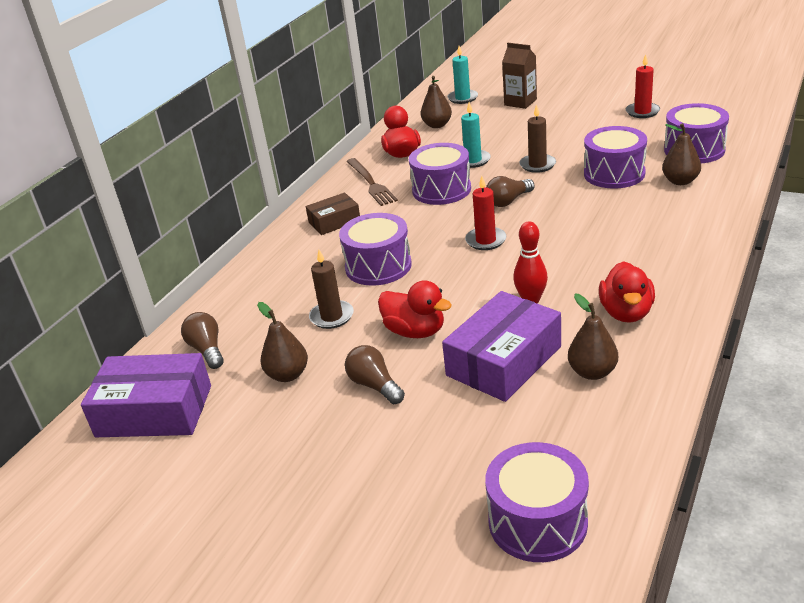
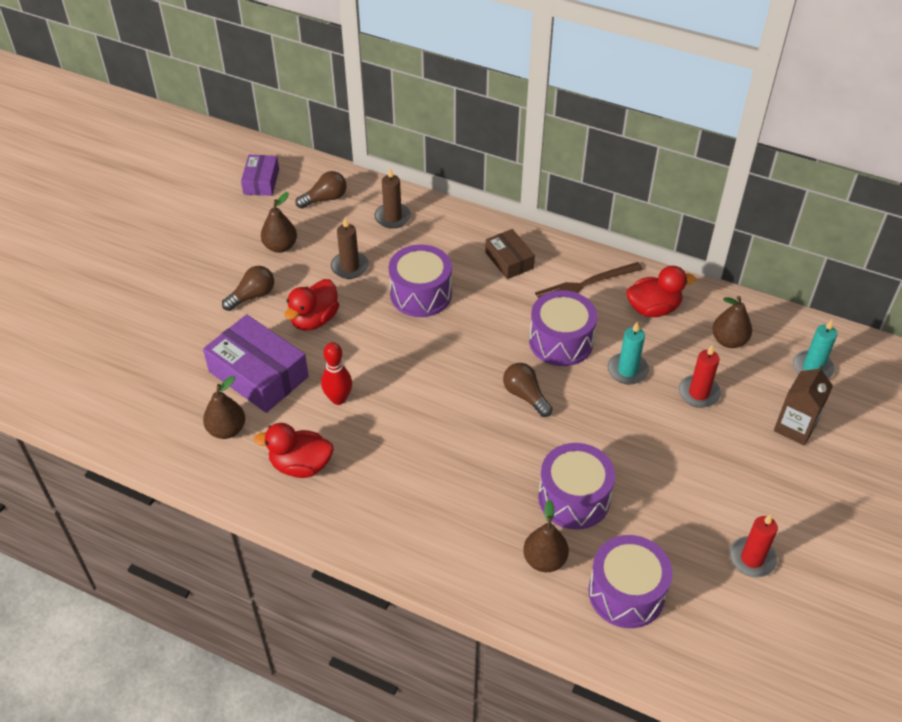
camera: 85 degrees right, 15 degrees up
(154, 411) = (261, 181): purple box -> purple box, size x0.57
(486, 240) = (449, 372): red candle -> red candle (698, 393)
(537, 165) = (607, 428): brown candle -> brown candle (392, 217)
(537, 522) = (86, 380): purple drum -> none

